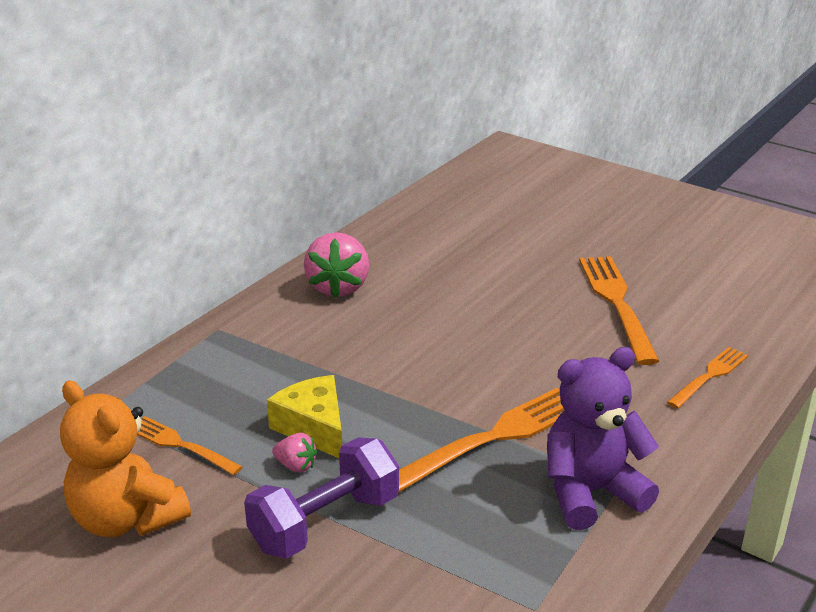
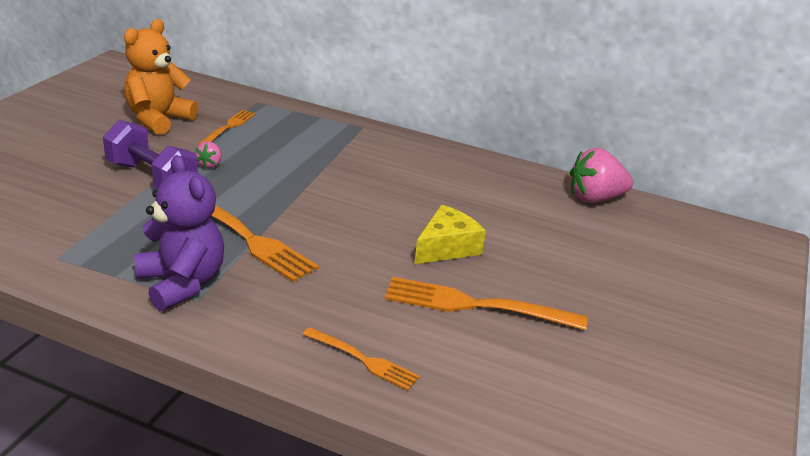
camera: 75 degrees right, 0 degrees up
(313, 427) = (252, 168): yellow cheese -> yellow cheese (447, 247)
(338, 287) = (438, 165): pink strawberry -> pink strawberry (595, 198)
(617, 303) = (476, 305): orange fork -> orange fork turned 150 degrees counterclockwise

